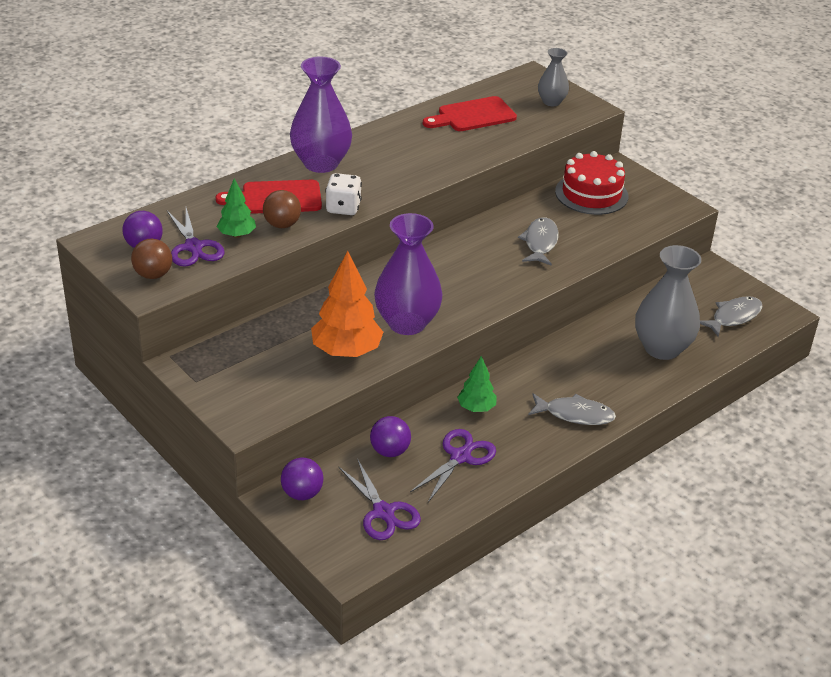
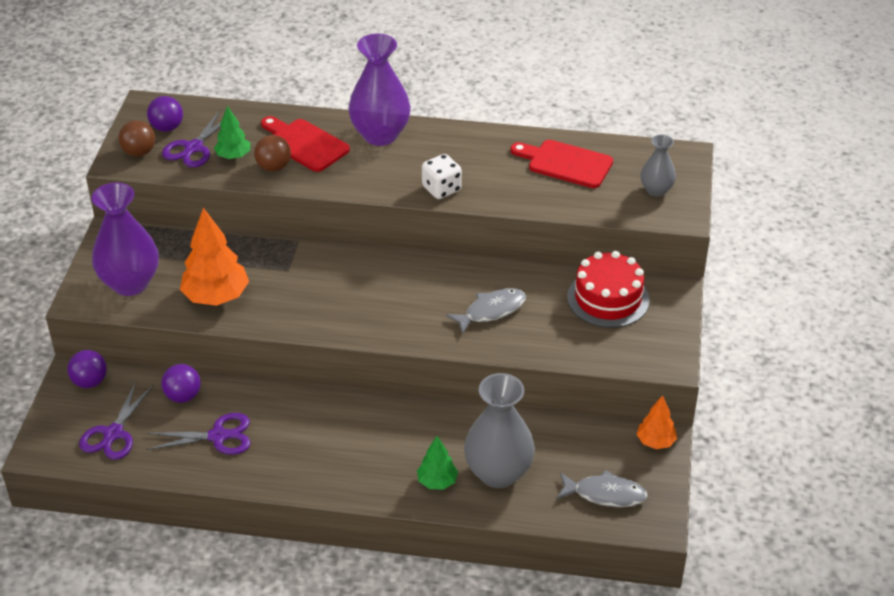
camera: 50 degrees right, 5 degrees up
(343, 208) = (335, 180): white dice -> white dice (441, 189)
(407, 323) = (288, 305): purple vase -> purple vase (130, 283)
(476, 408) = (286, 410): green tree -> green tree (437, 482)
(575, 414) = (343, 470): grey fish -> none
(709, 271) = (655, 442): none -> orange tree

